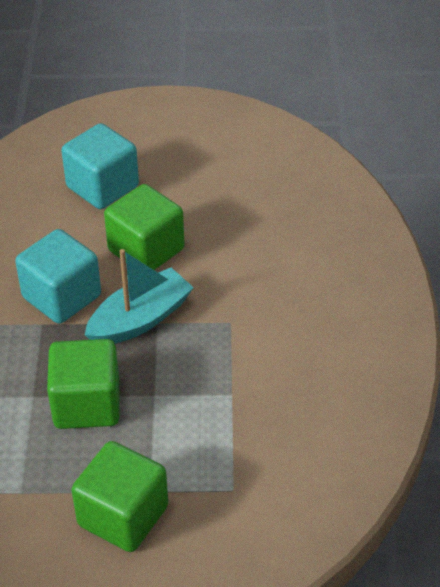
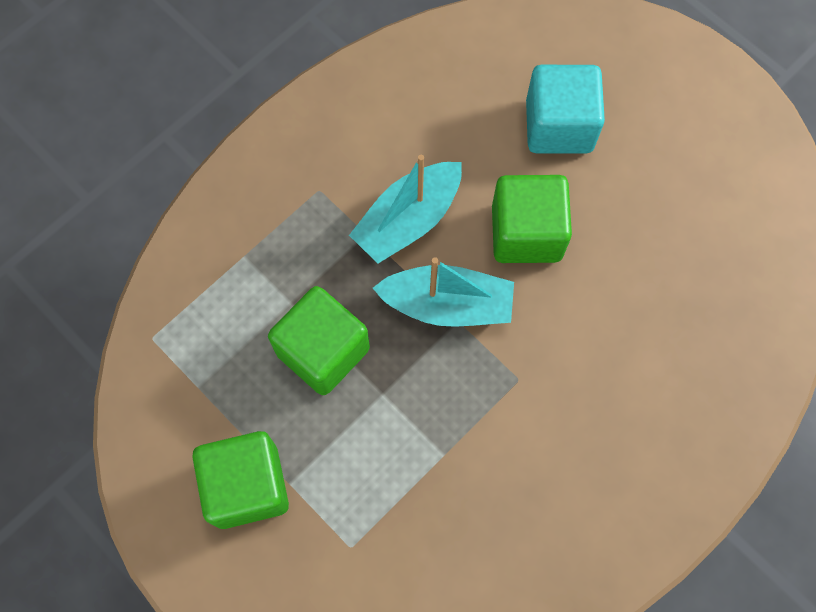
camera: 45 degrees right, 25 degrees up
(62, 297) = (408, 220): turquoise cube -> turquoise boat

